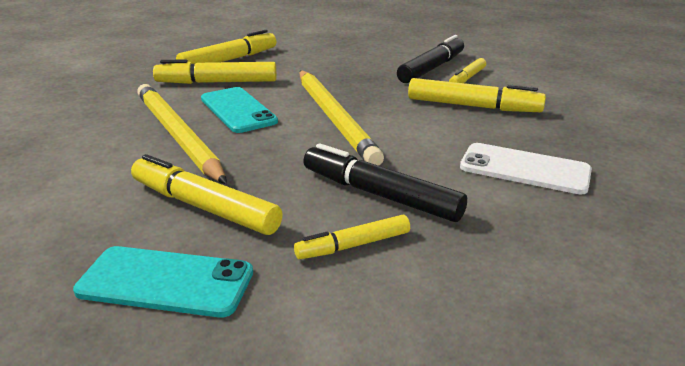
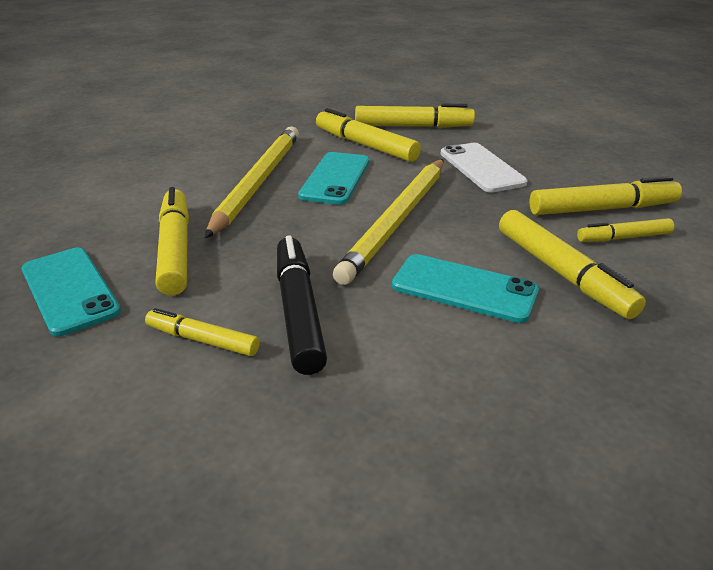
camera: 45 degrees right, 5 degrees up
(432, 68) = (602, 209): black marker -> yellow marker
(444, 135) = (464, 288): none -> turquoise phone
(524, 169) = (476, 369): white phone -> white phone (481, 168)

